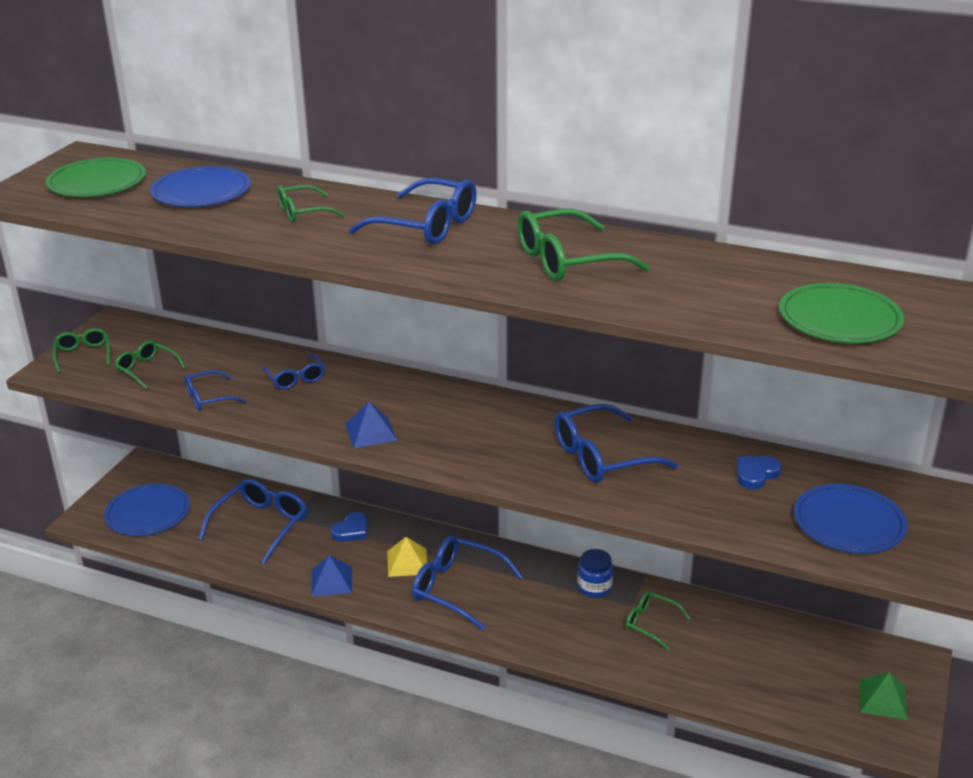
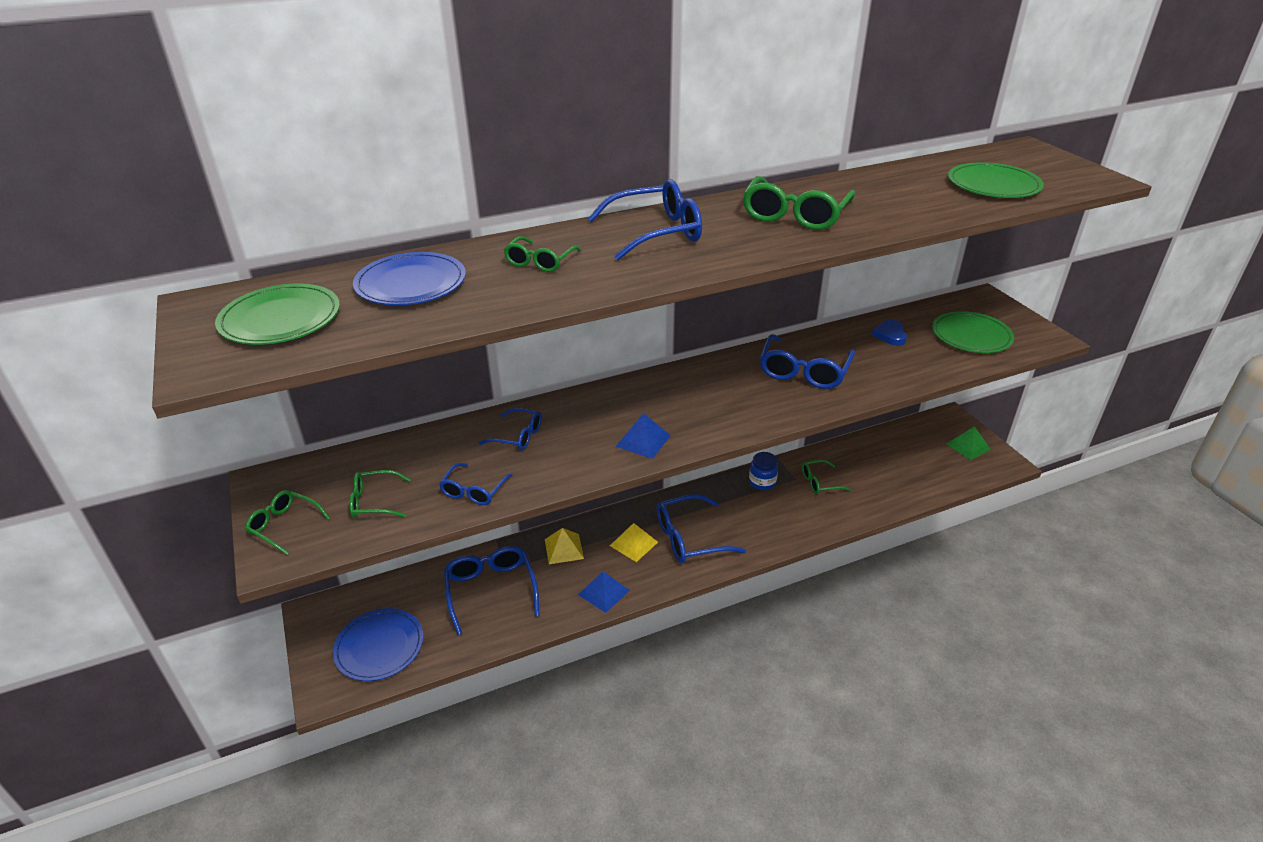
camera: 45 degrees left, 5 degrees up
(351, 530) = (564, 548): blue heart -> yellow pyramid
(849, 523) = (971, 335): blue plate -> green plate

